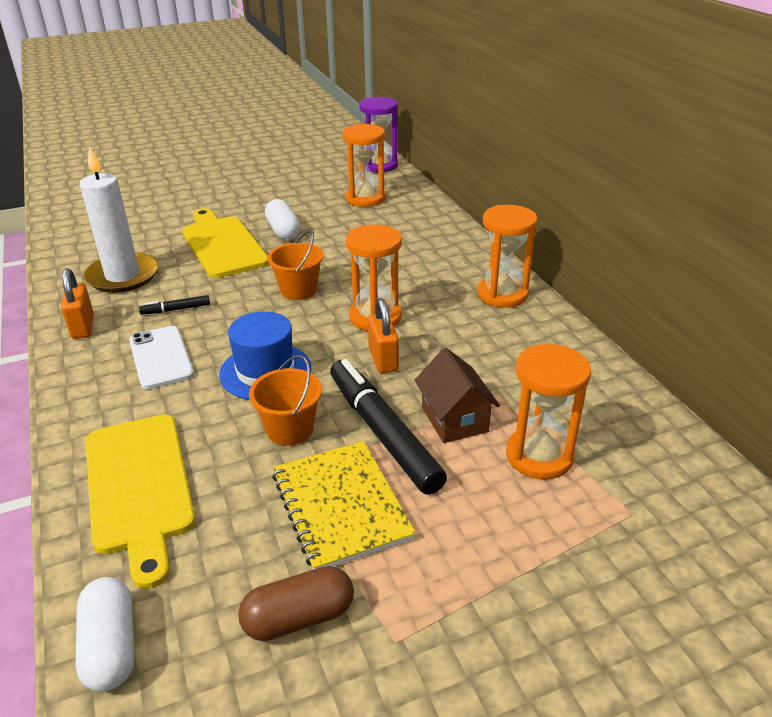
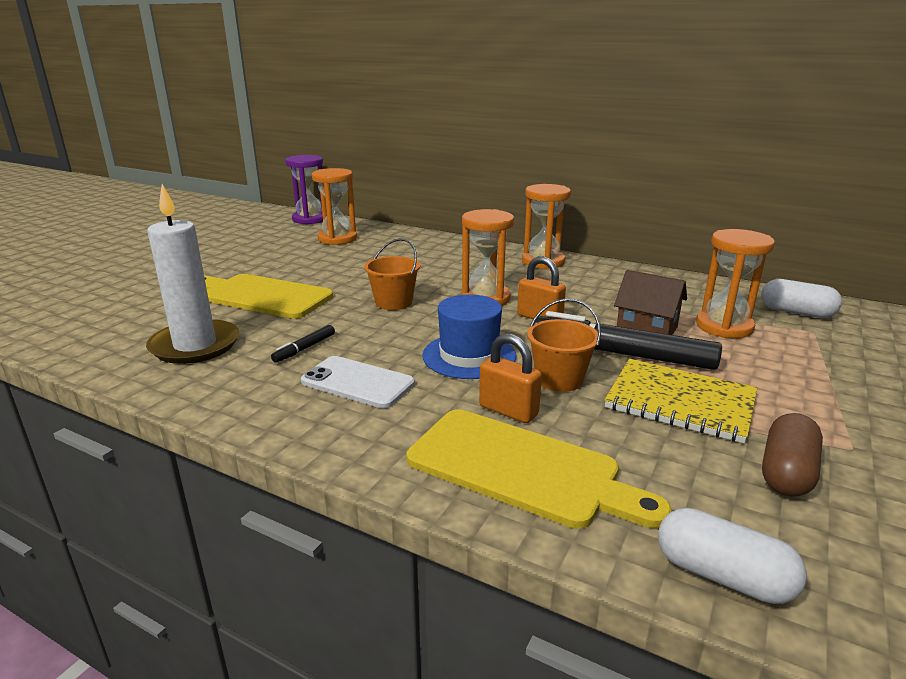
camera: 40 degrees left, 10 degrees down
(83, 327) = (225, 393): orange padlock -> orange padlock (508, 410)
(283, 231) = (304, 273): white capsule -> white capsule (796, 312)

